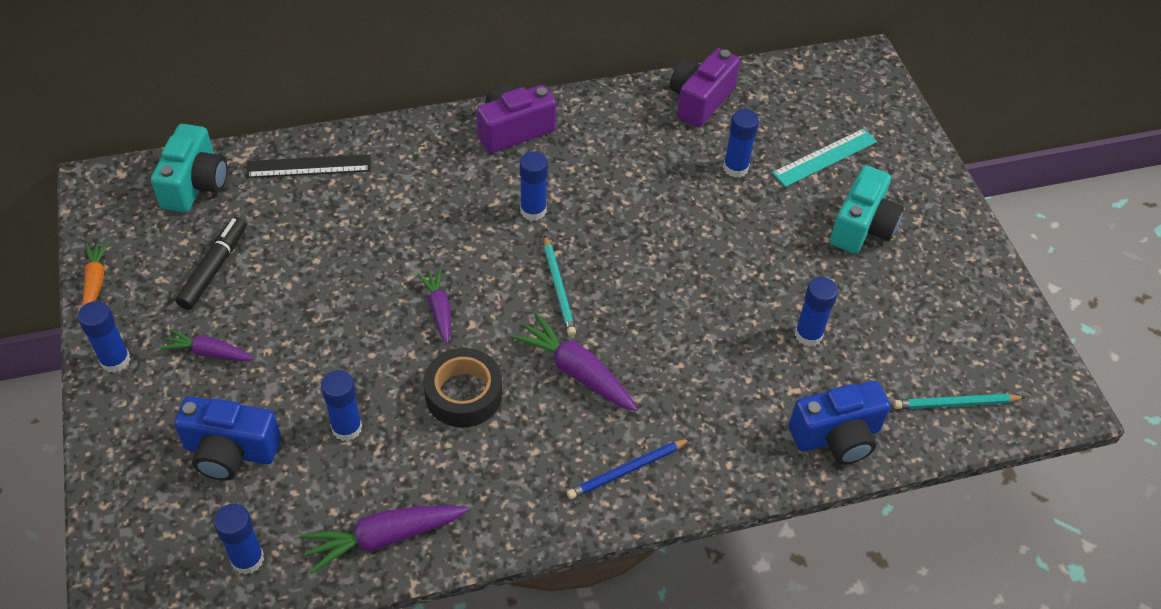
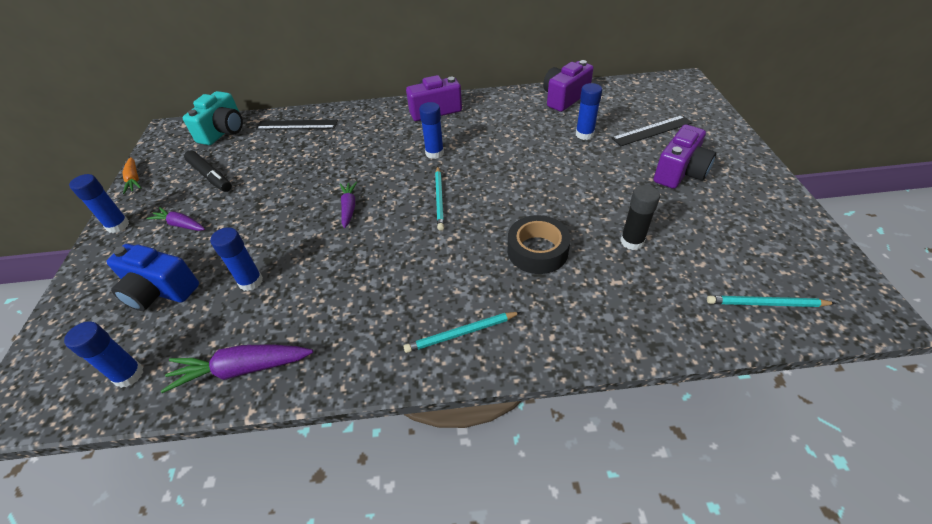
camera: 15 degrees right, 5 degrees down
(95, 281) = (134, 179): orange carrot -> orange carrot turned 150 degrees clockwise
(213, 268) = (210, 176): black marker -> black marker turned 105 degrees clockwise
(463, 394) = (346, 264): black tape -> black tape (537, 251)
(576, 371) = (438, 255): purple carrot -> none
(627, 470) = (461, 333): blue pencil -> turquoise pencil
(808, 335) = (632, 241): blue glue stick -> black glue stick
(825, 157) = (652, 130): turquoise ruler -> black ruler
(836, 436) = (653, 322): blue camera -> none
(862, 227) = (680, 172): turquoise camera -> purple camera

